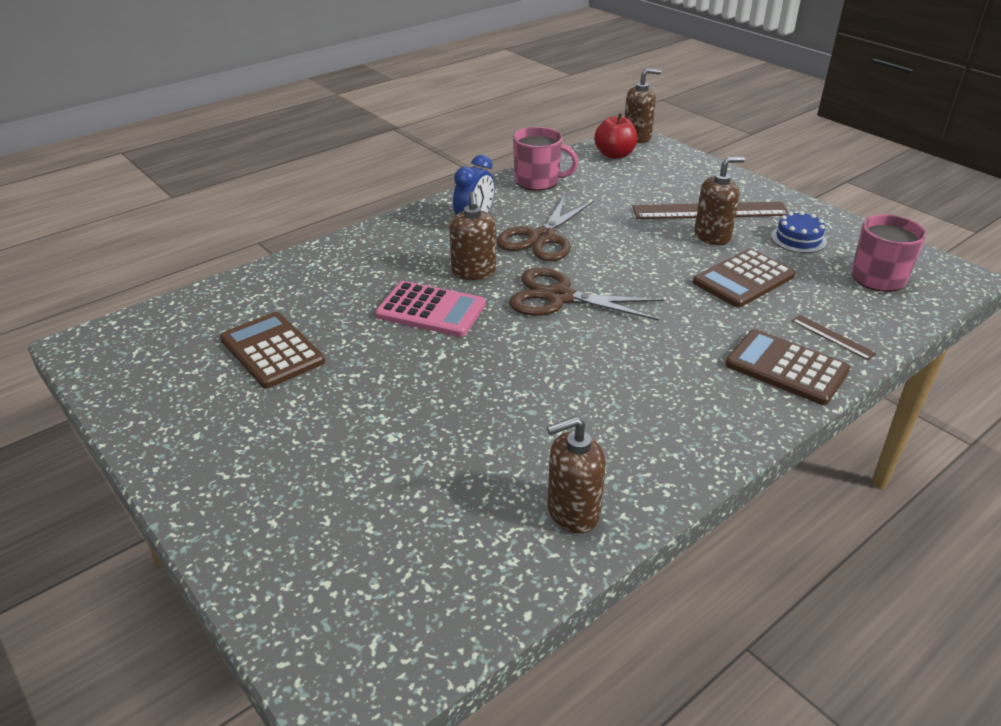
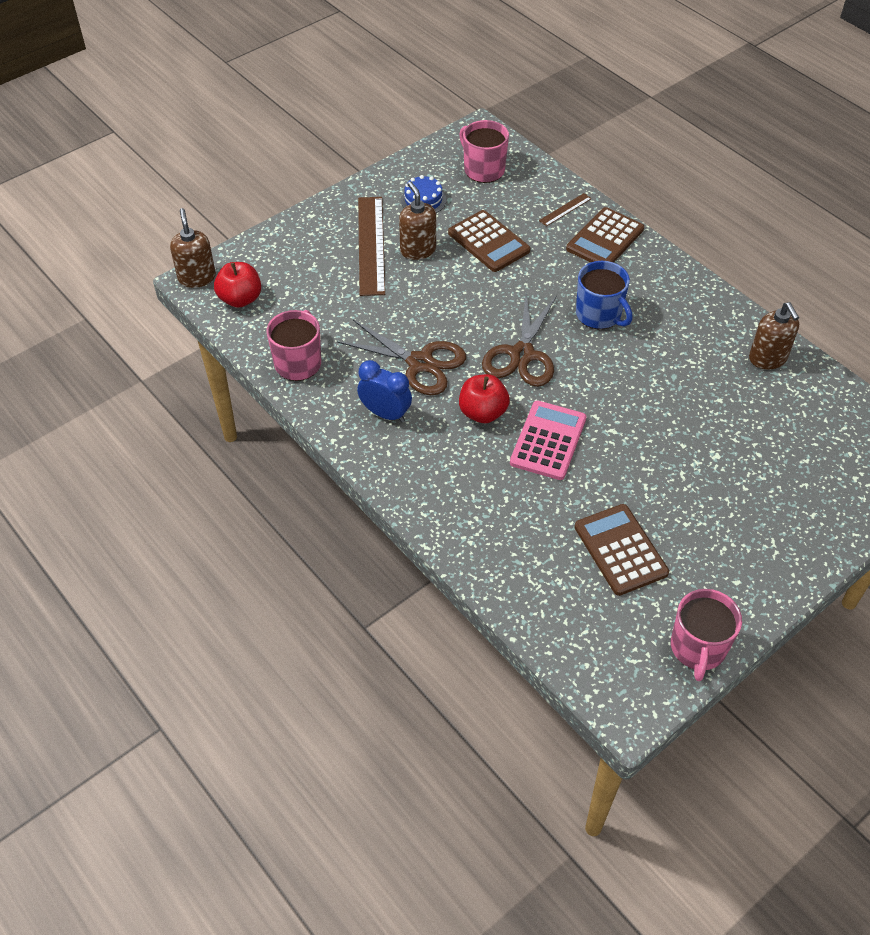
camera: 90 degrees left, 15 degrees up
(126, 396) = (698, 648): none -> pink mug
(272, 351) = (620, 550): brown calculator -> brown calculator turned 105 degrees clockwise
(473, 272) = (483, 412): brown soap dispenser -> red apple
(636, 355) = (599, 315): none -> blue mug

